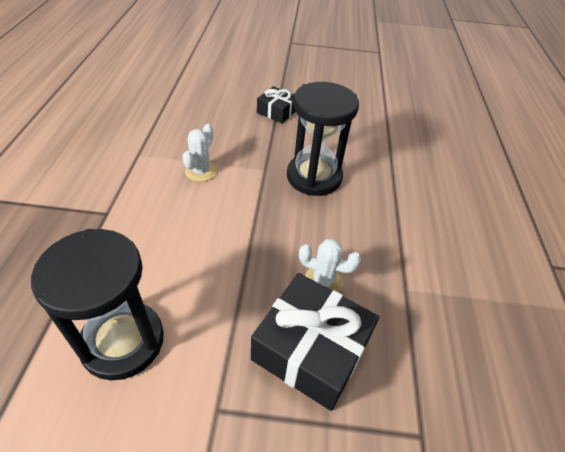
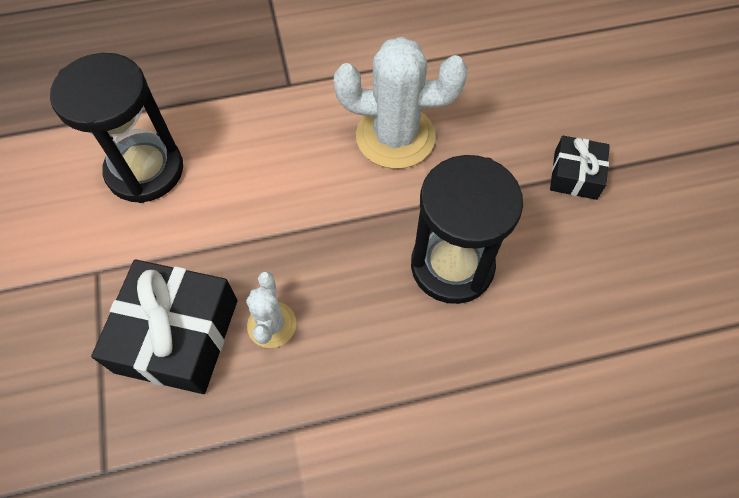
camera: 75 degrees right, 15 degrees up
(201, 171) = (395, 137): white cactus -> white cactus, size x1.89

